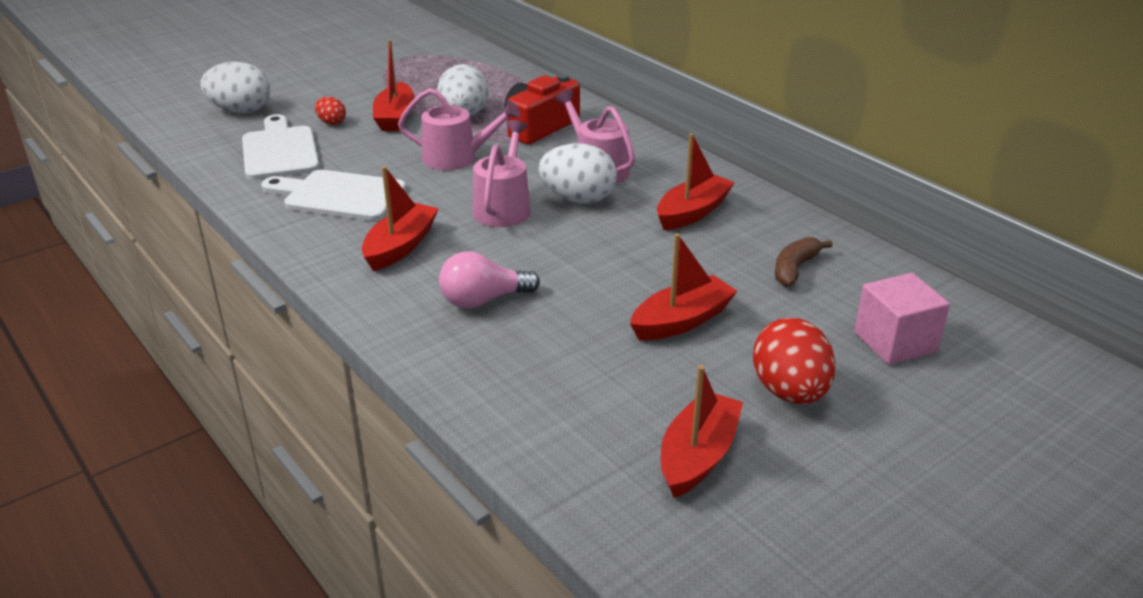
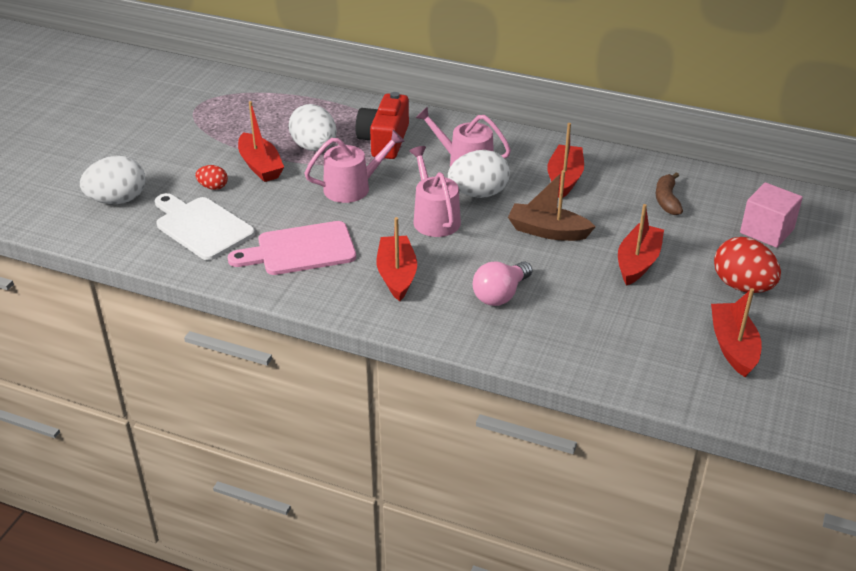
camera: 30 degrees left, 5 degrees up
(339, 196) = (300, 250): white cutting board -> pink cutting board
(611, 256) = (547, 231): none -> brown boat

